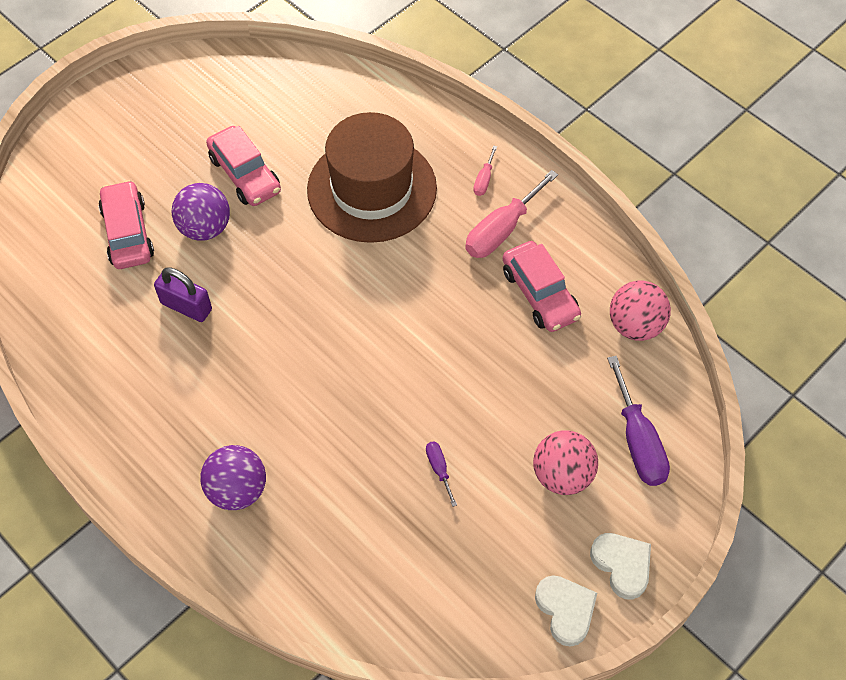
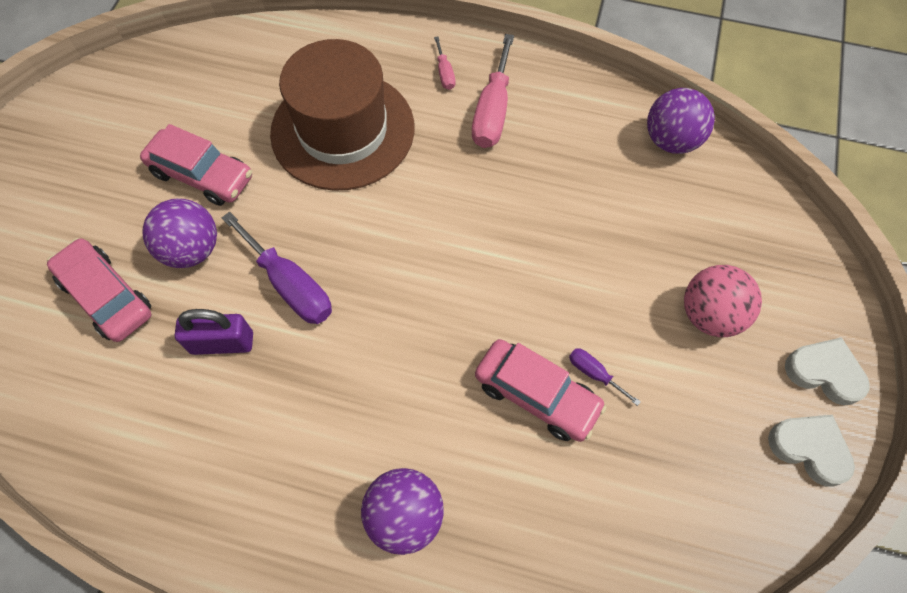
camera: 30 degrees left, 5 degrees up
(539, 294) = (568, 153): pink car -> pink car (536, 395)
(635, 325) = (671, 140): pink ball -> purple ball
(638, 441) = (751, 245): purple screwdriver -> purple screwdriver (290, 285)

